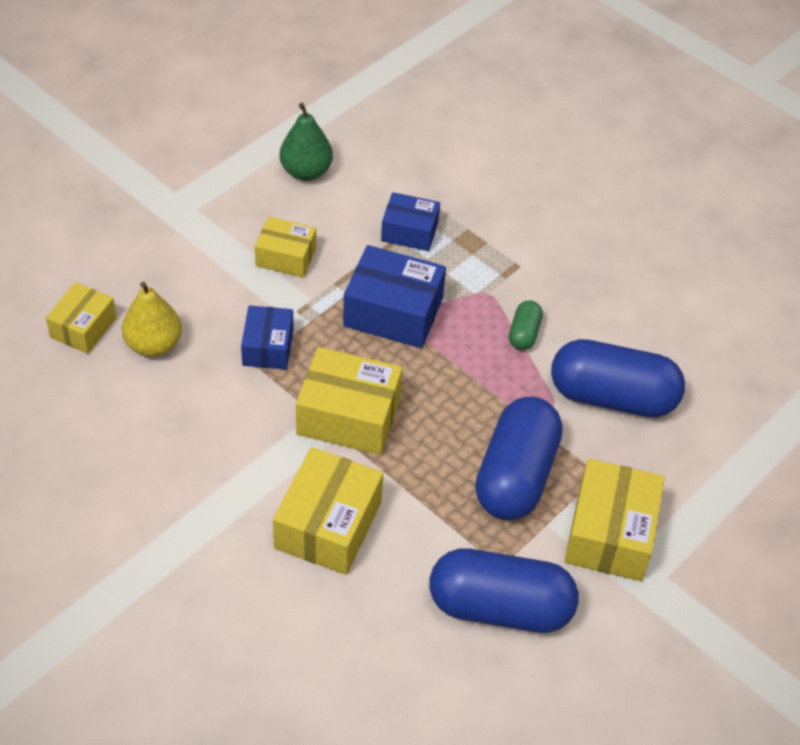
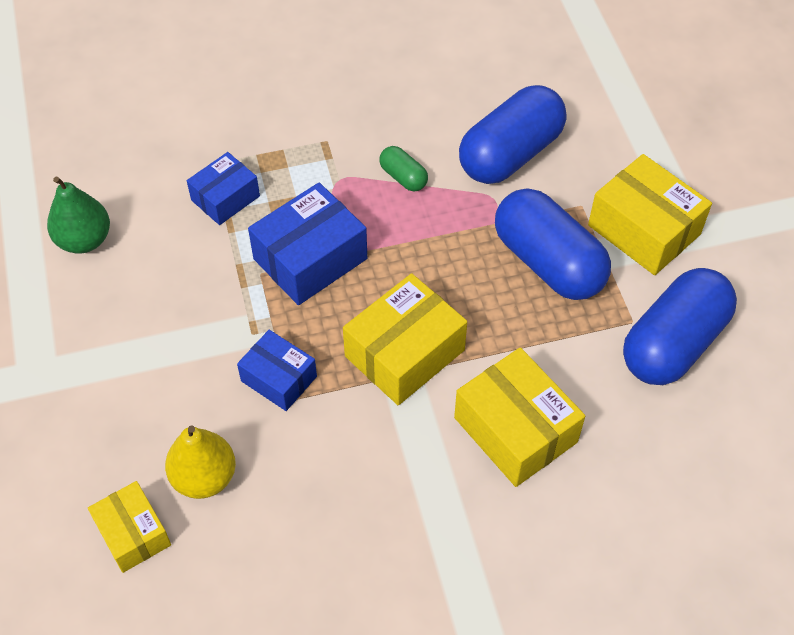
camera: 55 degrees left, 5 degrees up
(286, 257) = (179, 309): yellow box -> none

